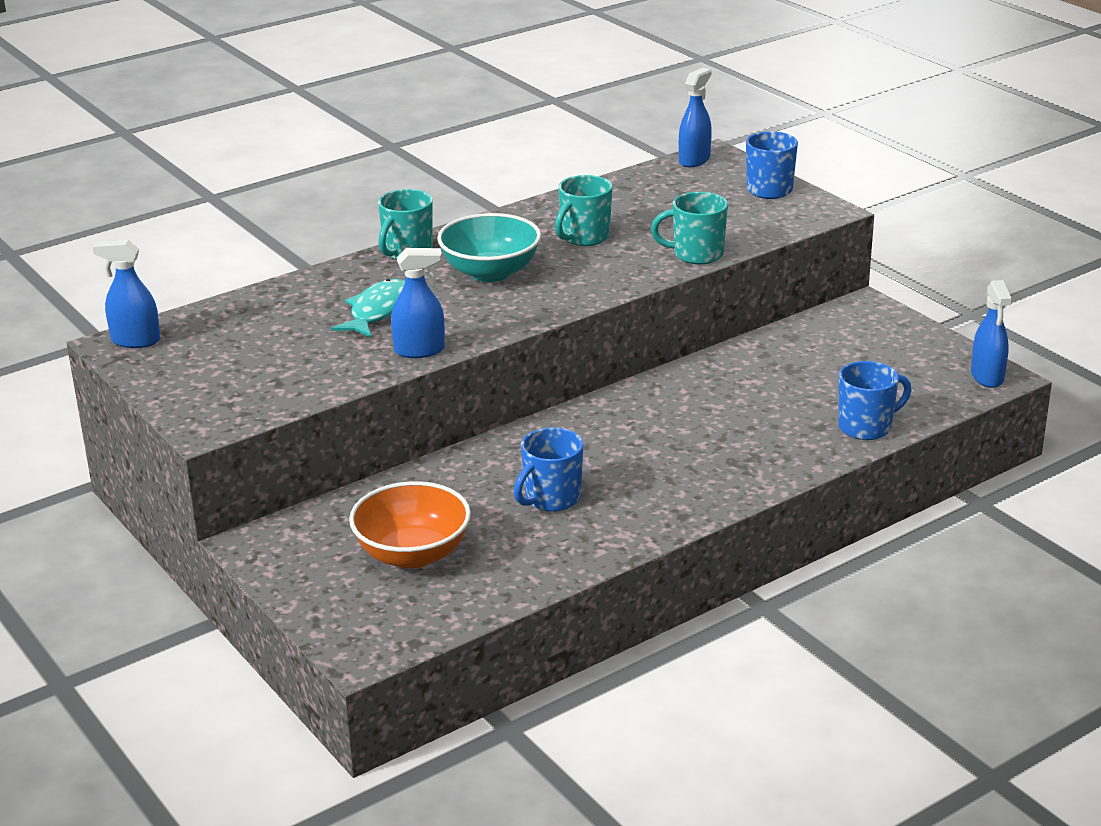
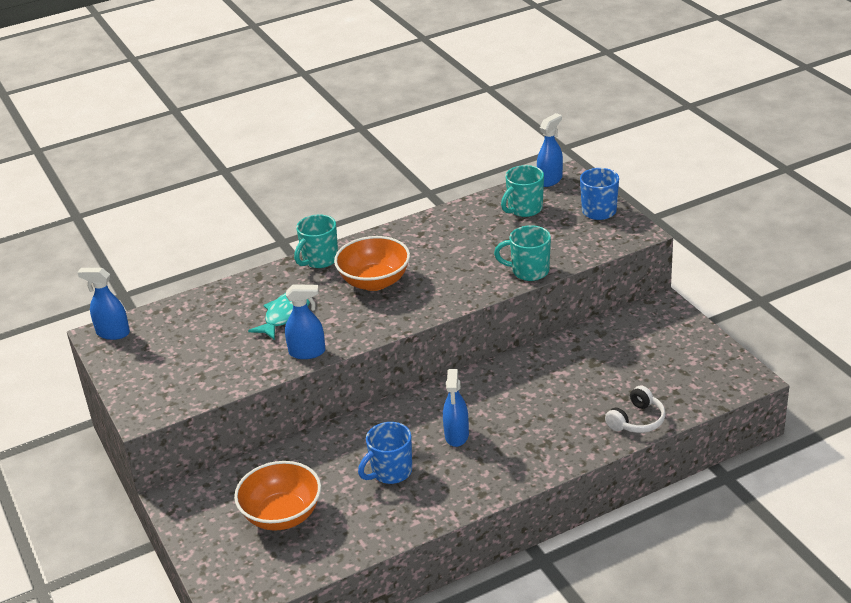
camera: 10 degrees right, 5 degrees up
(490, 272) = (374, 282): turquoise bowl -> orange bowl
(584, 237) = (450, 251): turquoise mug -> turquoise mug (524, 209)
(866, 427) = (637, 420): blue mug -> white headphones
(987, 377) = (740, 378): blue spray bottle -> blue spray bottle (456, 435)

